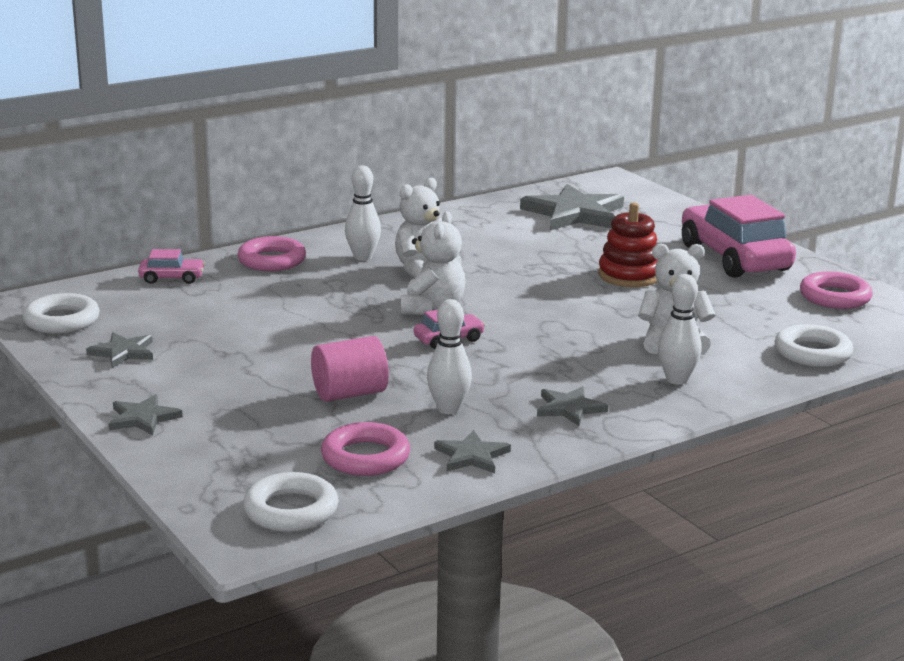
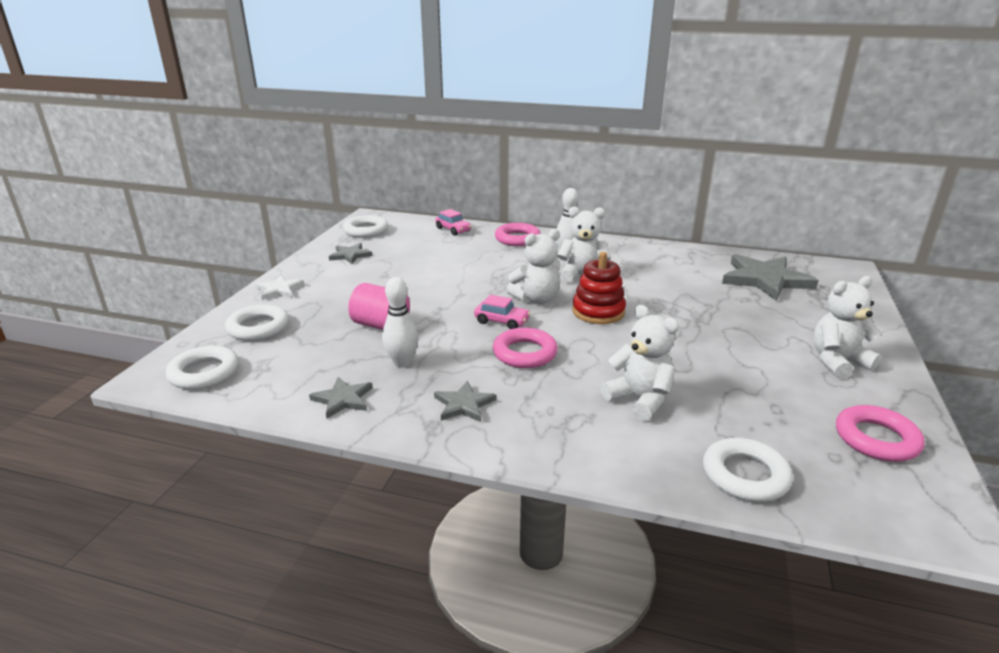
camera: 50 degrees right, 5 degrees up
(143, 418) = (279, 290): grey star -> white star
(229, 456) = (258, 328): none -> white ring
(365, 457) = (300, 365): pink ring -> pink ring (524, 353)
(629, 275) = (714, 336): red stacking toy -> red stacking toy (598, 312)
(677, 380) = (580, 429): white bowling pin -> none
(734, 258) = (837, 362): pink car -> white teddy bear

